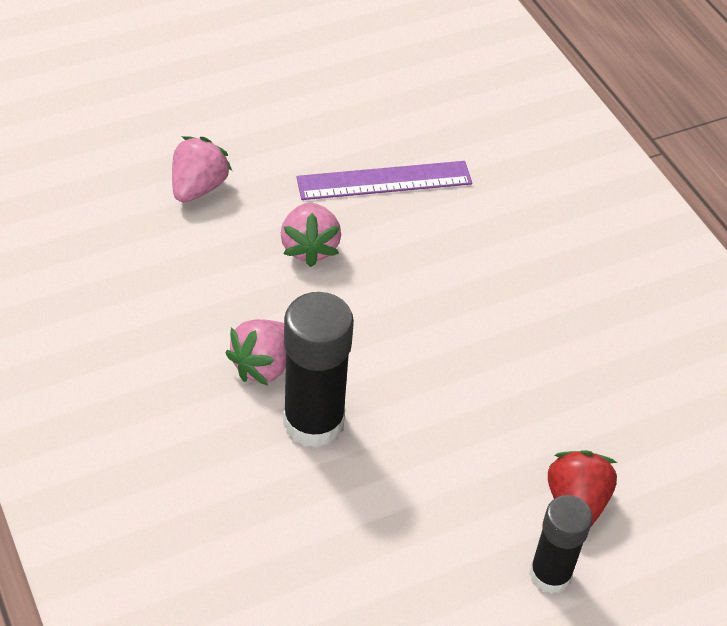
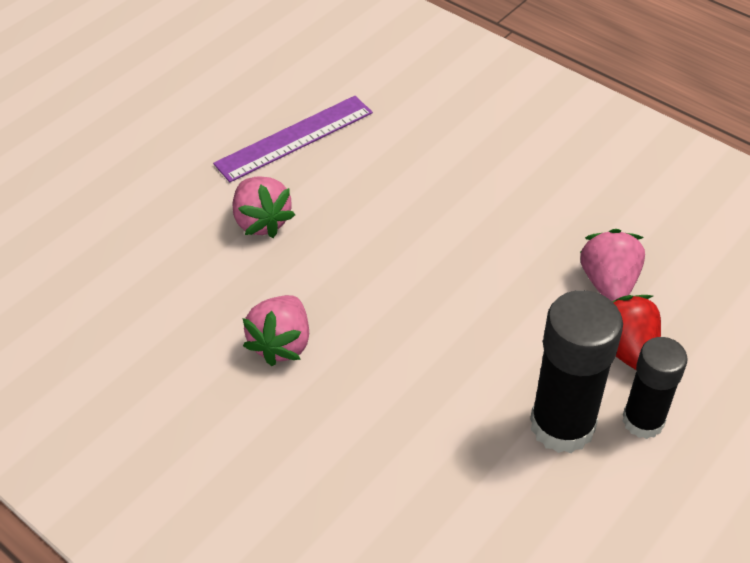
camera: 20 degrees left, 0 degrees up
(198, 188) = (127, 207): pink strawberry -> pink strawberry (608, 283)
(313, 422) = (357, 376): black glue stick -> black glue stick (562, 425)

